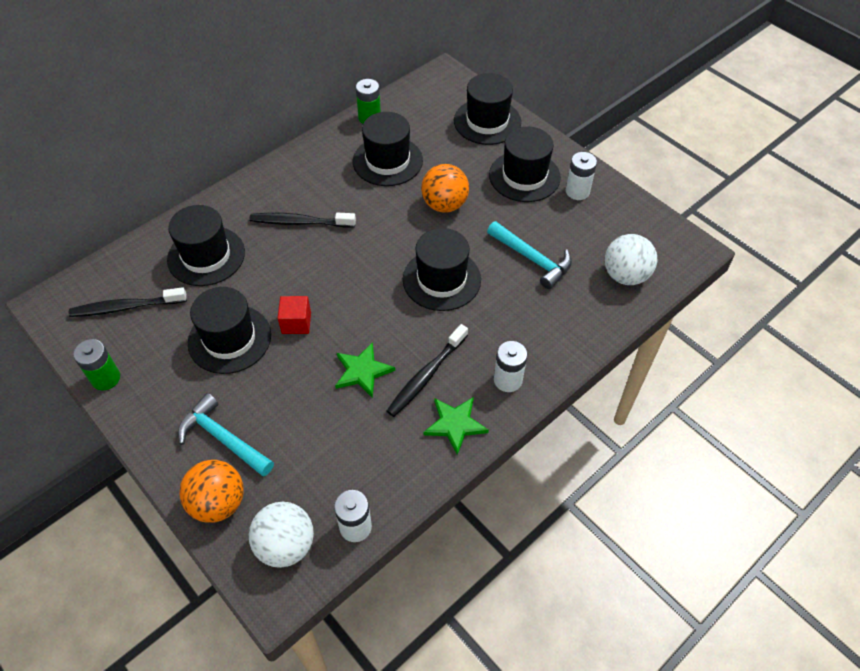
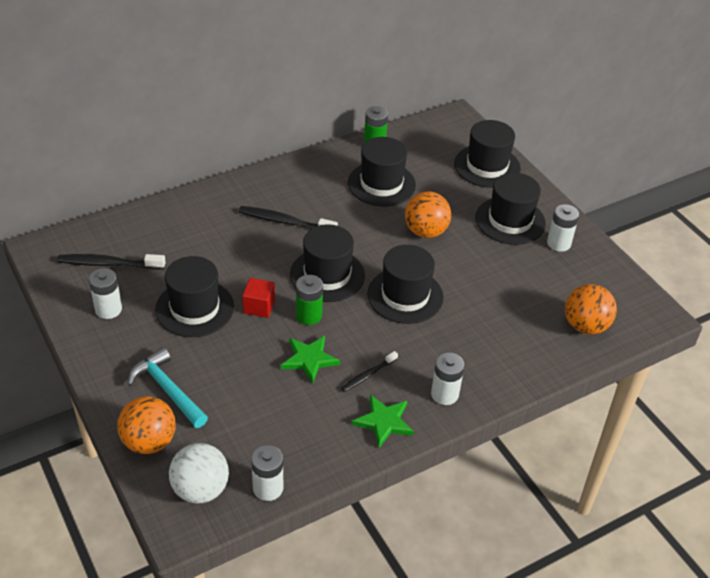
camera: 10 degrees right, 10 degrees down
(106, 378) = (76, 319): green battery -> green battery (309, 315)
(138, 360) = (108, 309): none -> white battery
(206, 256) = (191, 234): black hat -> black hat (327, 275)
(426, 376) = (368, 375): black toothbrush -> black toothbrush, size x0.60
(532, 259) = (497, 294): turquoise hammer -> none
(625, 275) = (585, 326): white ball -> orange ball

